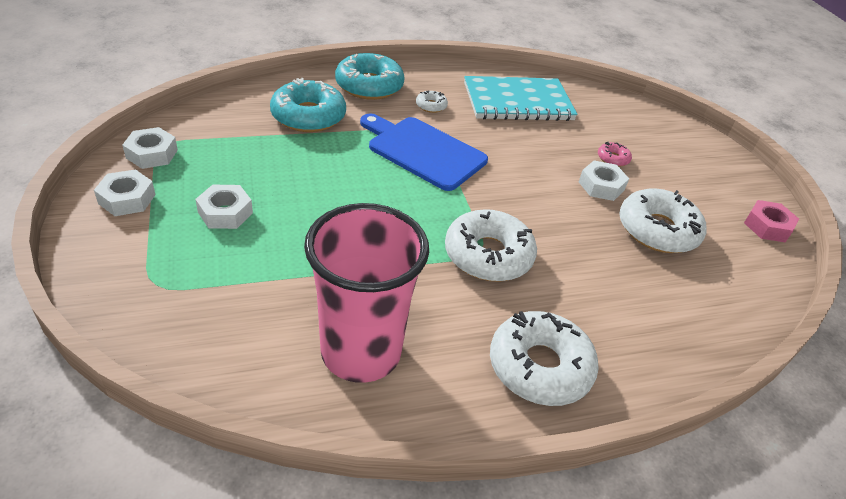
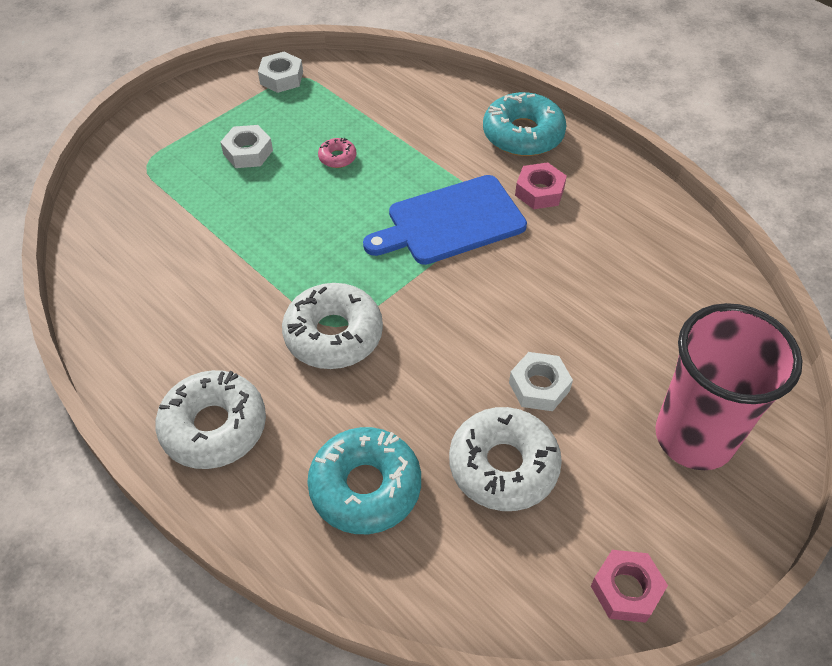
camera: 65 degrees right, 10 degrees up
(127, 199) = (220, 99): white nut -> none
(308, 116) = (424, 125): turquoise donut -> turquoise donut (365, 487)
(361, 352) = (154, 304): pink cup -> pink cup (694, 437)
(423, 151) = (451, 222): blue cutting board -> blue cutting board turned 120 degrees counterclockwise
(431, 106) = (539, 191): white donut -> pink nut
(517, 102) = (633, 253): turquoise notebook -> none
(613, 158) = (609, 380): pink donut -> pink donut (337, 157)

